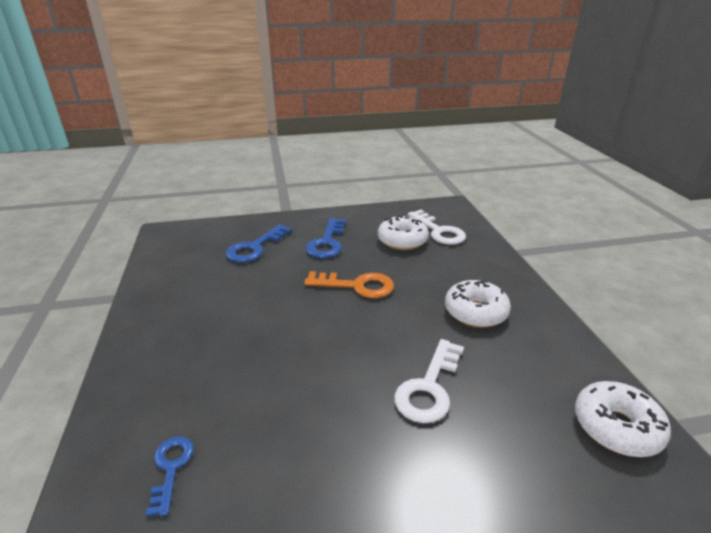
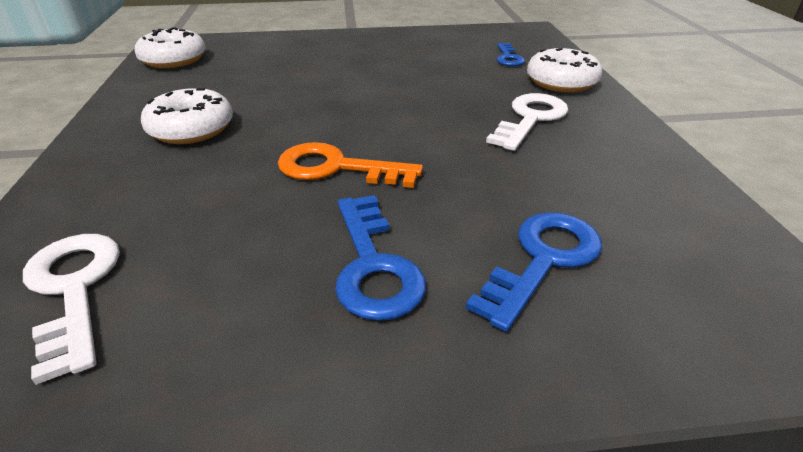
camera: 175 degrees left, 5 degrees up
(327, 243) = (373, 266): blue key -> blue key turned 150 degrees clockwise
(402, 240) = (192, 262): white donut -> white donut (561, 82)
(429, 387) = (301, 80): white key -> white key (530, 119)

